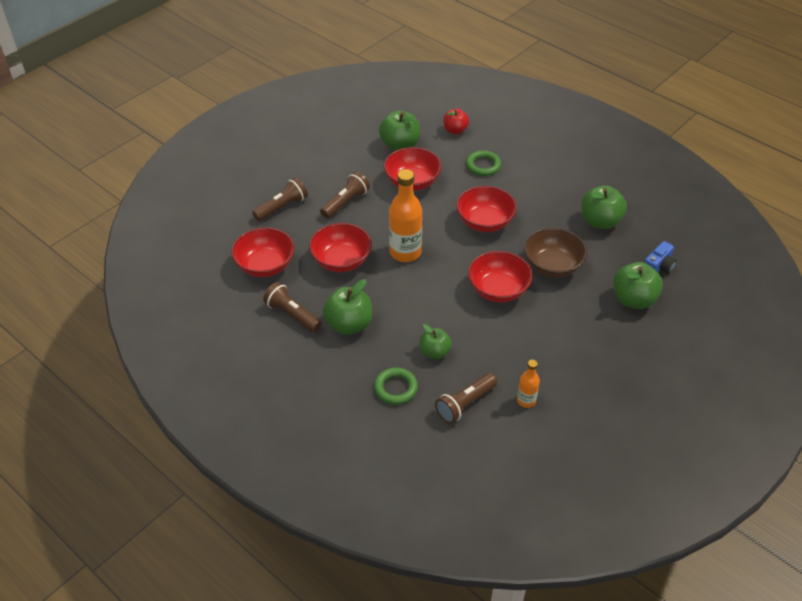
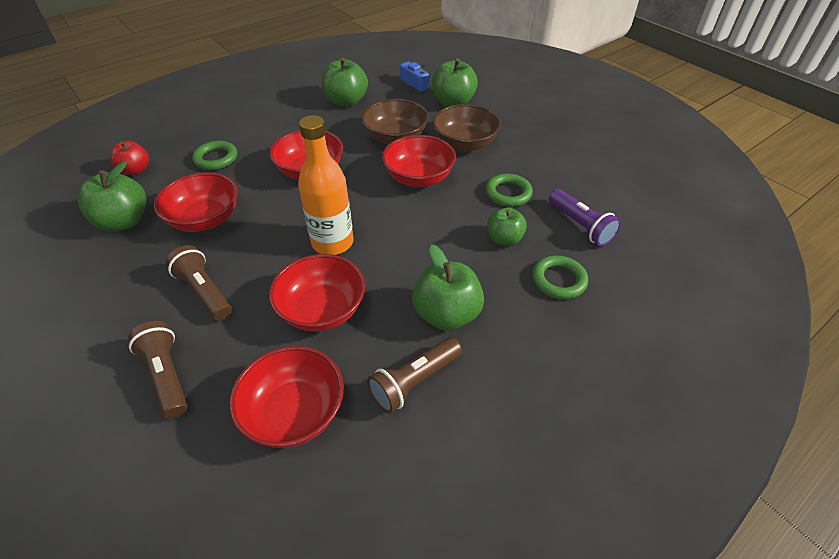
camera: 80 degrees left, 0 degrees up
(465, 404) = (580, 226): brown flashlight -> purple flashlight
(495, 352) = (508, 193): none -> green ring
(526, 401) = (574, 183): orange bottle -> none
(561, 315) = (465, 144): none -> brown bowl

